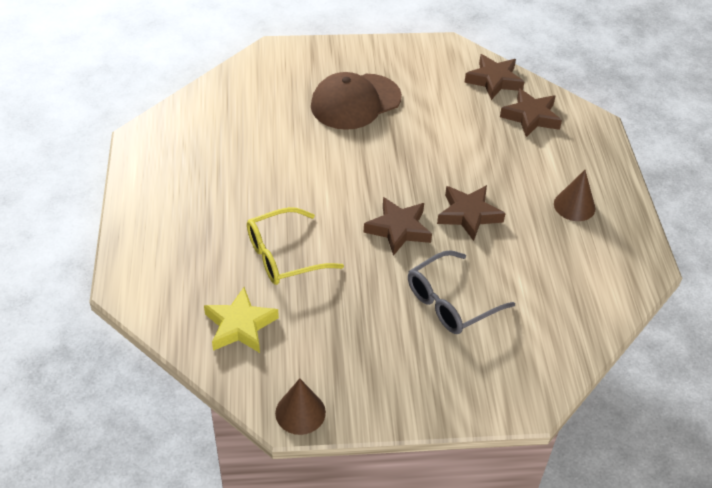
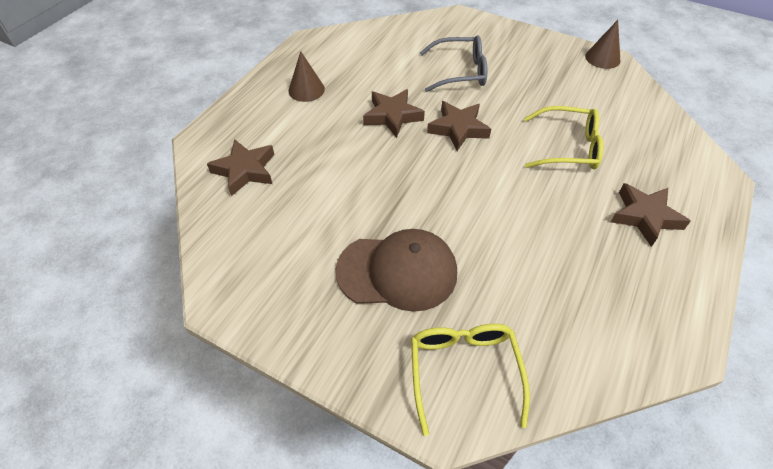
camera: 145 degrees left, 5 degrees up
(240, 325) = (626, 115): yellow star -> none
(276, 72) = (464, 371): none -> yellow glasses
(494, 80) = (228, 226): brown star -> brown star (645, 216)

